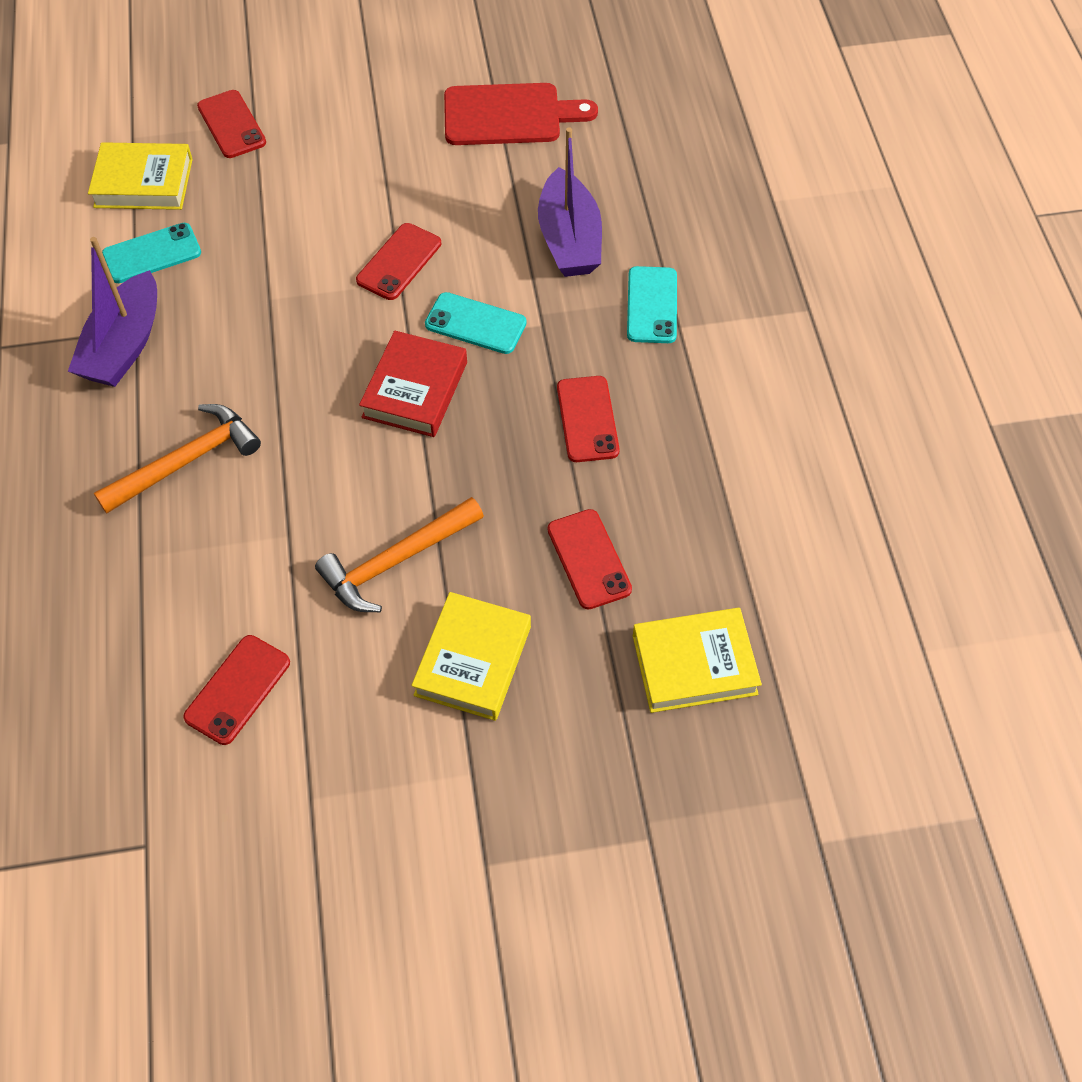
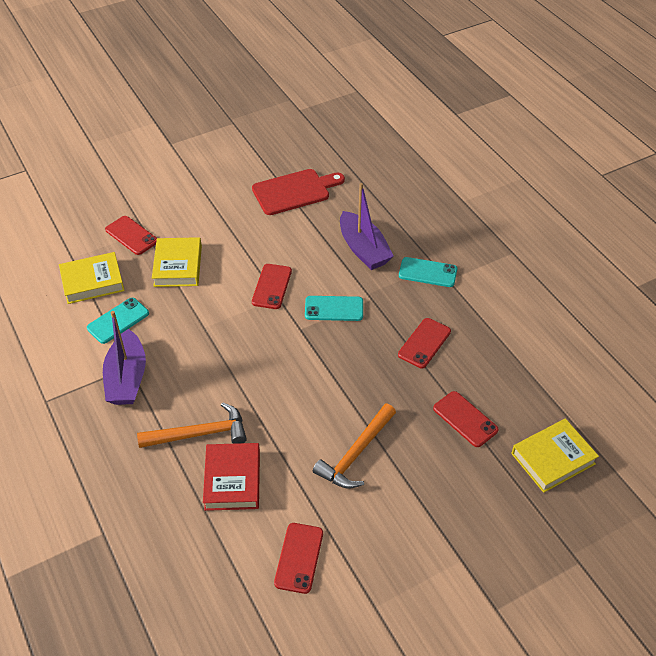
camera: 20 degrees left, 10 degrees down
(187, 461) = (200, 434): orange hammer -> orange hammer turned 45 degrees clockwise
(415, 390) = (317, 354): red book -> red book (232, 480)
(473, 660) = (429, 496): yellow book -> yellow book (178, 266)
(587, 419) = (424, 343): red phone -> red phone turned 60 degrees clockwise
(652, 305) = (427, 272): turquoise phone -> turquoise phone turned 60 degrees counterclockwise

